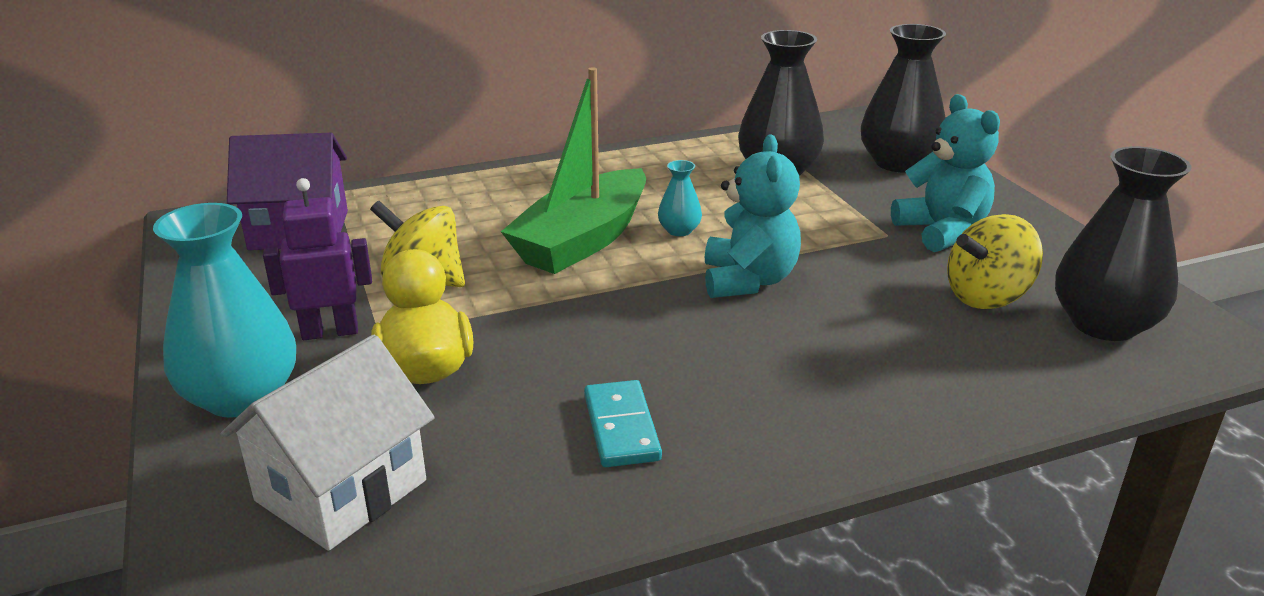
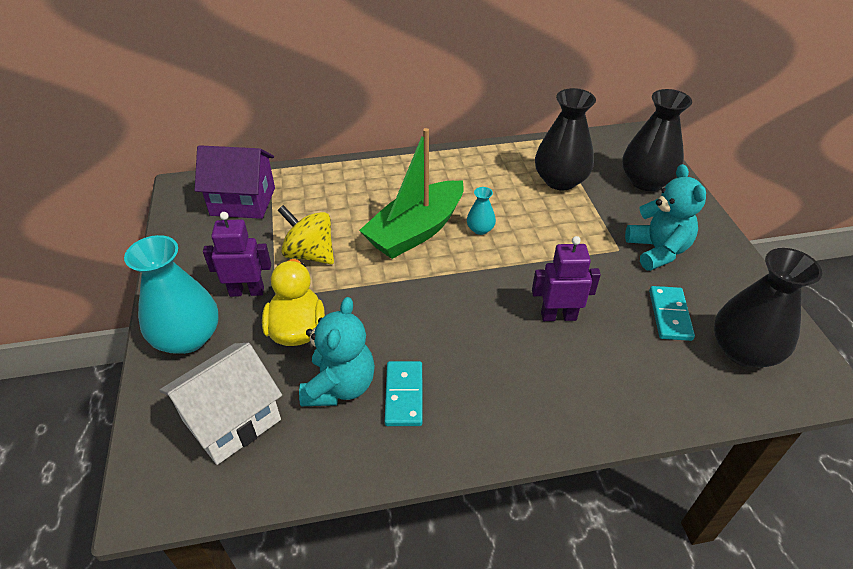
camera: 10 degrees right, 15 degrees up
(748, 280) = (514, 280): turquoise teddy bear -> turquoise teddy bear (340, 386)
(827, 313) = (558, 316): none -> purple robot
(986, 297) = (670, 315): yellow spinning top -> turquoise domino

